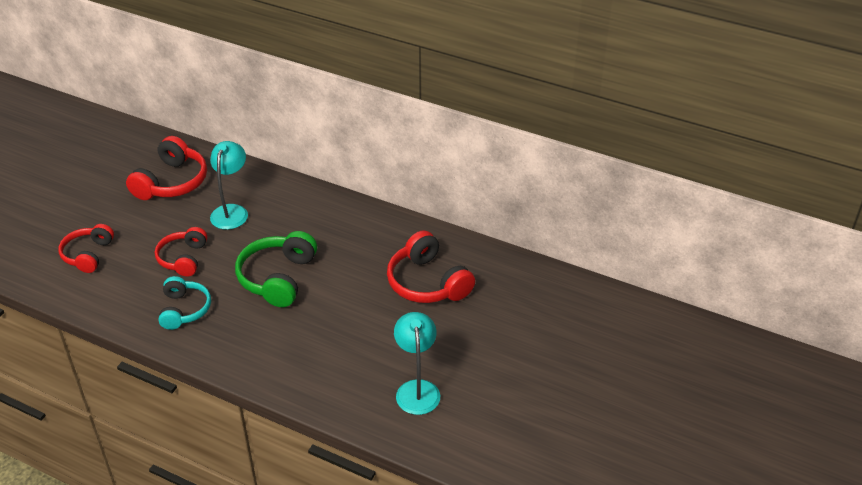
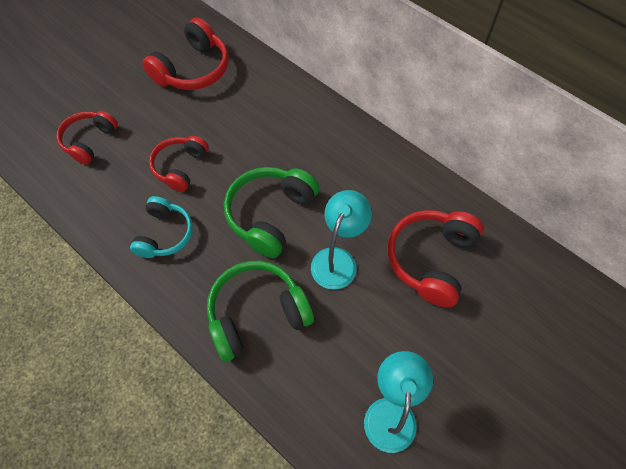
camera: 15 degrees right, 20 degrees up
(232, 211) = (243, 118): turquoise lamp -> turquoise lamp (338, 259)
(285, 349) = (257, 314): none -> green headphones
(427, 282) = (431, 260): red headphones -> red headphones turned 45 degrees clockwise

